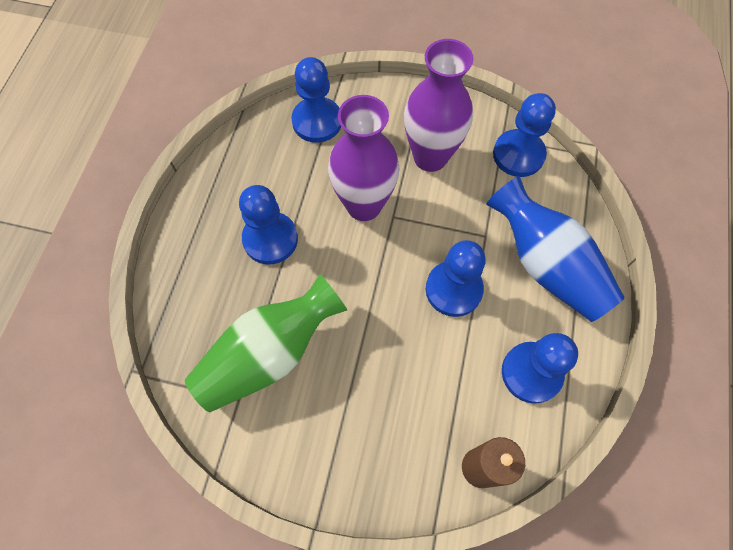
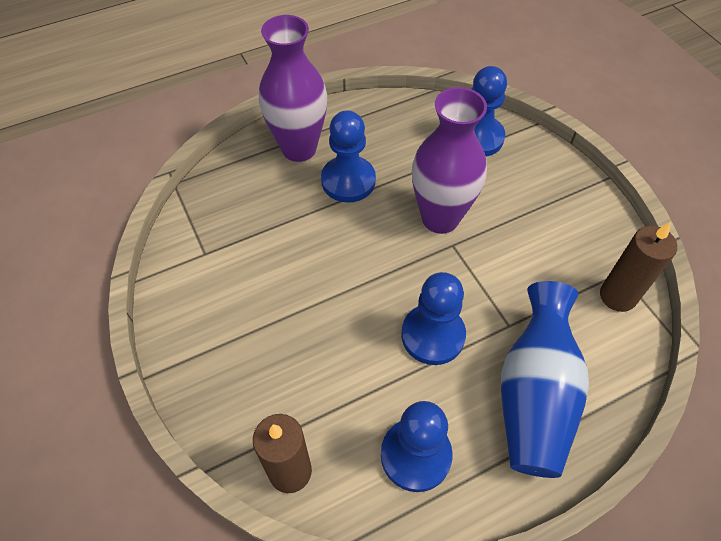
camera: 50 degrees right, 10 degrees down
(269, 354) = (256, 247): green vase -> none
(430, 157) = (536, 232): purple vase -> purple vase (299, 148)
(518, 155) = (617, 296): blue pawn -> brown candle

